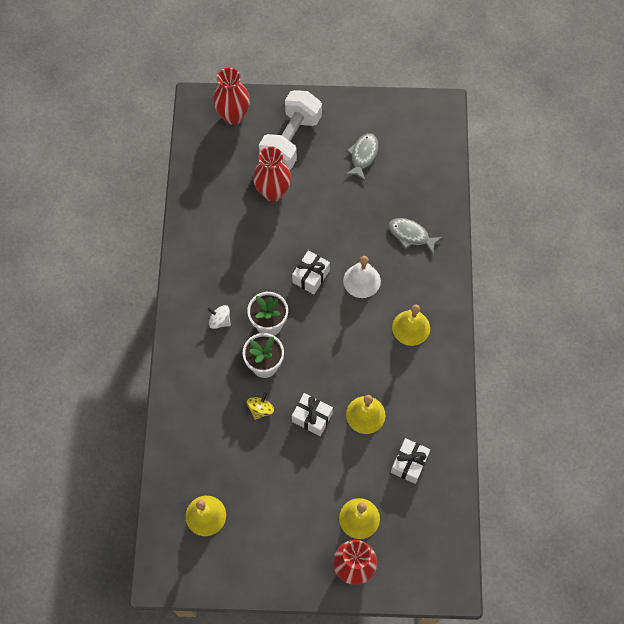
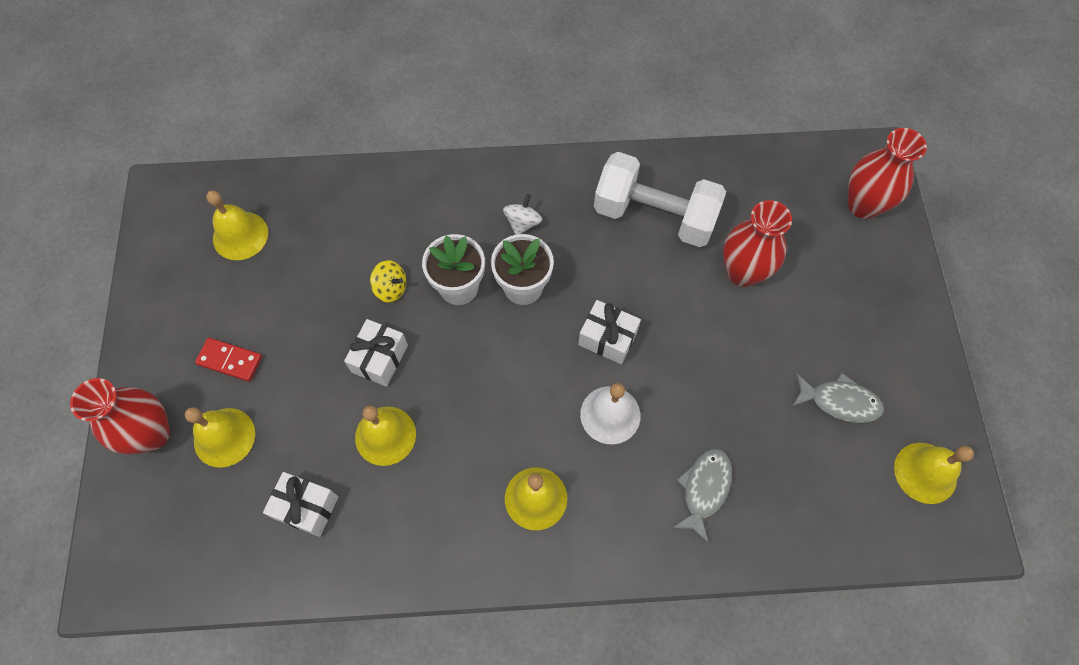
camera: 85 degrees right, 0 degrees up
(291, 140) = (840, 289): white dumbbell -> white dumbbell (654, 215)
(304, 517) = (230, 360): none -> red domino
(408, 121) = (925, 472): none -> yellow bell

